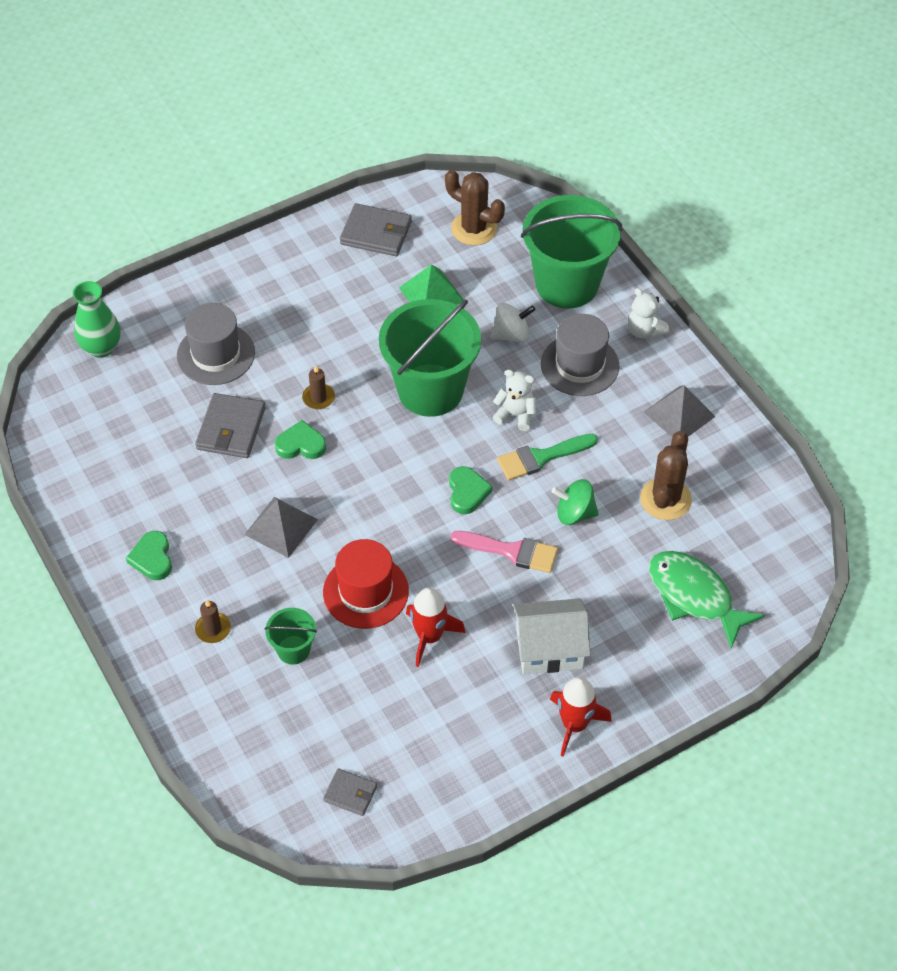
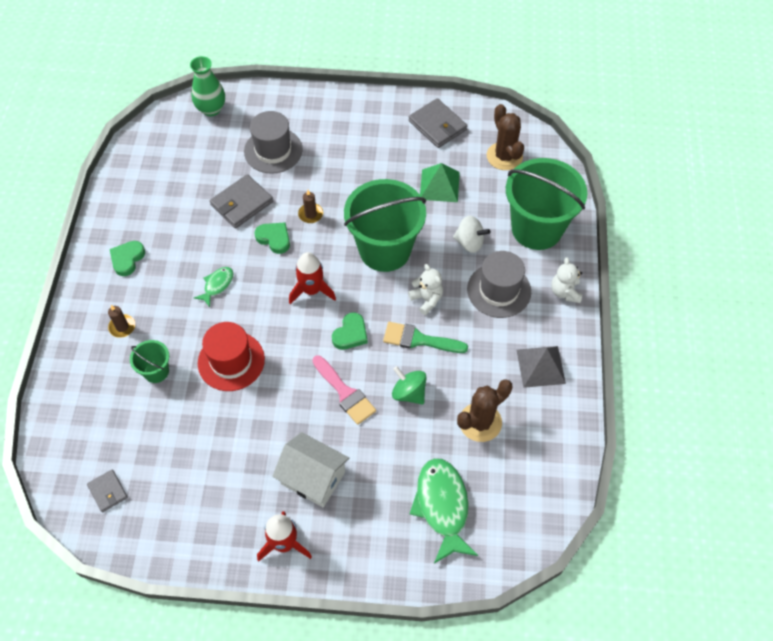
camera: 35 degrees right, 5 degrees up
(281, 526) = (217, 285): grey pyramid -> green fish
(429, 637) = (244, 418): red rocket -> red rocket (311, 290)

